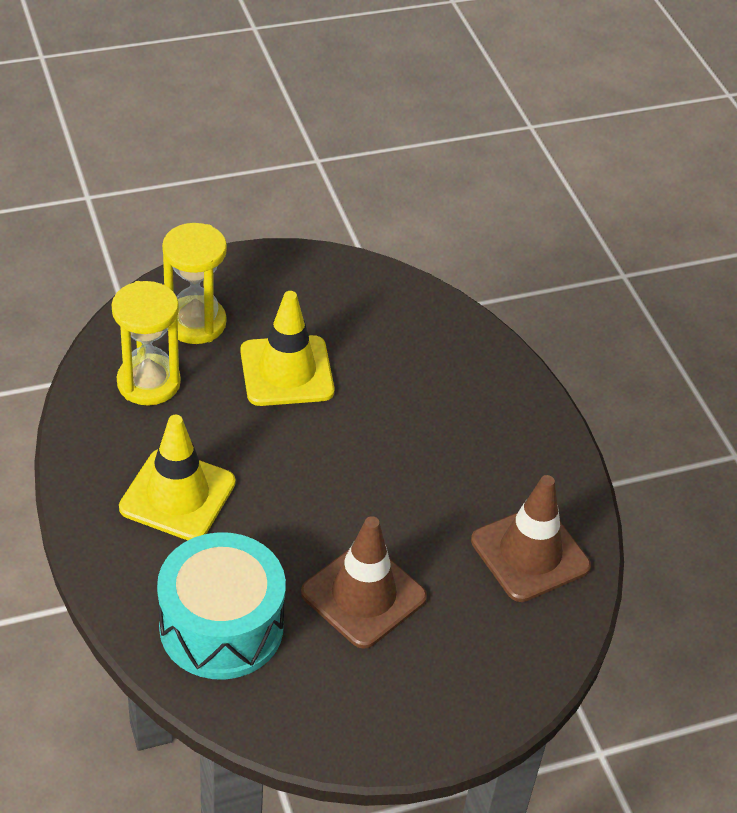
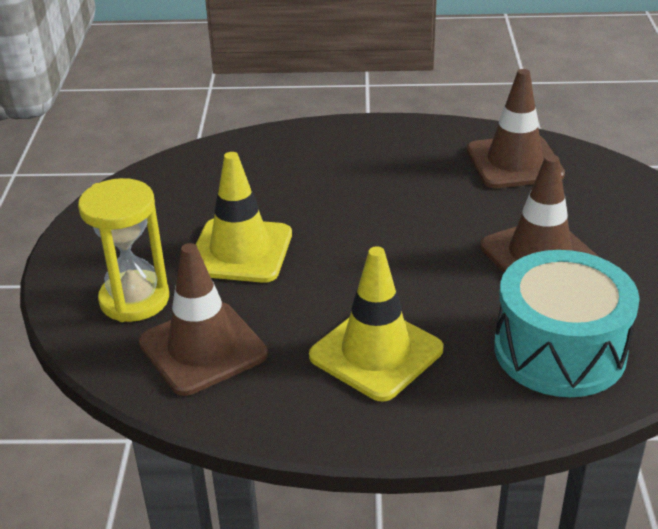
camera: 65 degrees left, 10 degrees down
(148, 383) = (203, 348): yellow hourglass -> brown traffic cone

